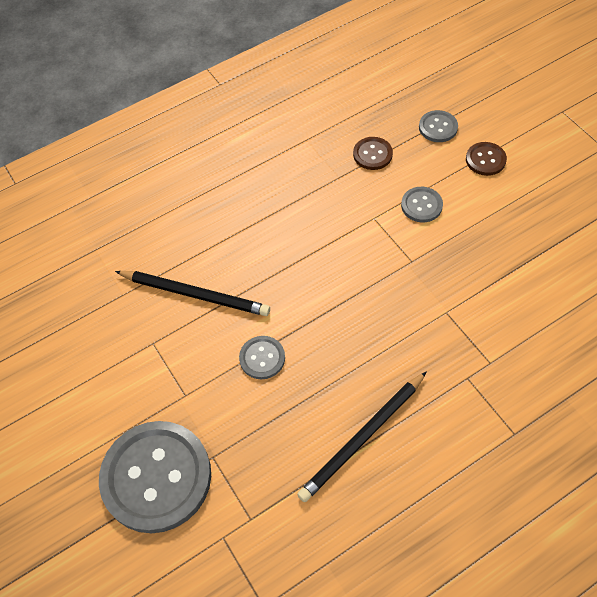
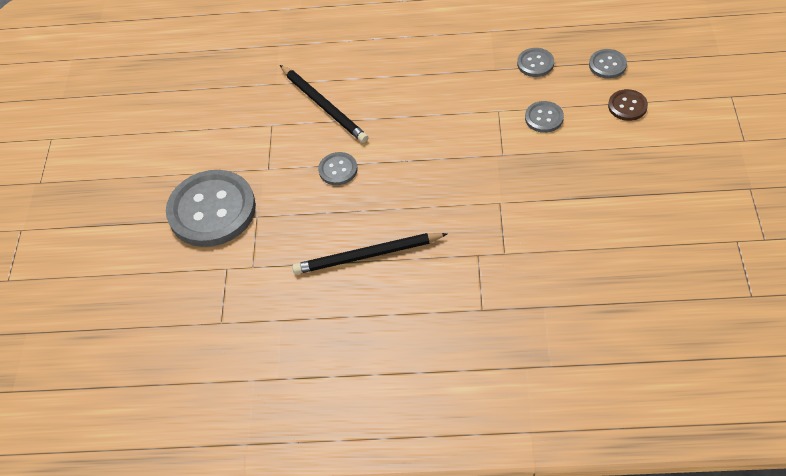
camera: 35 degrees right, 5 degrees down
(372, 154) = (535, 63): brown button -> grey button

